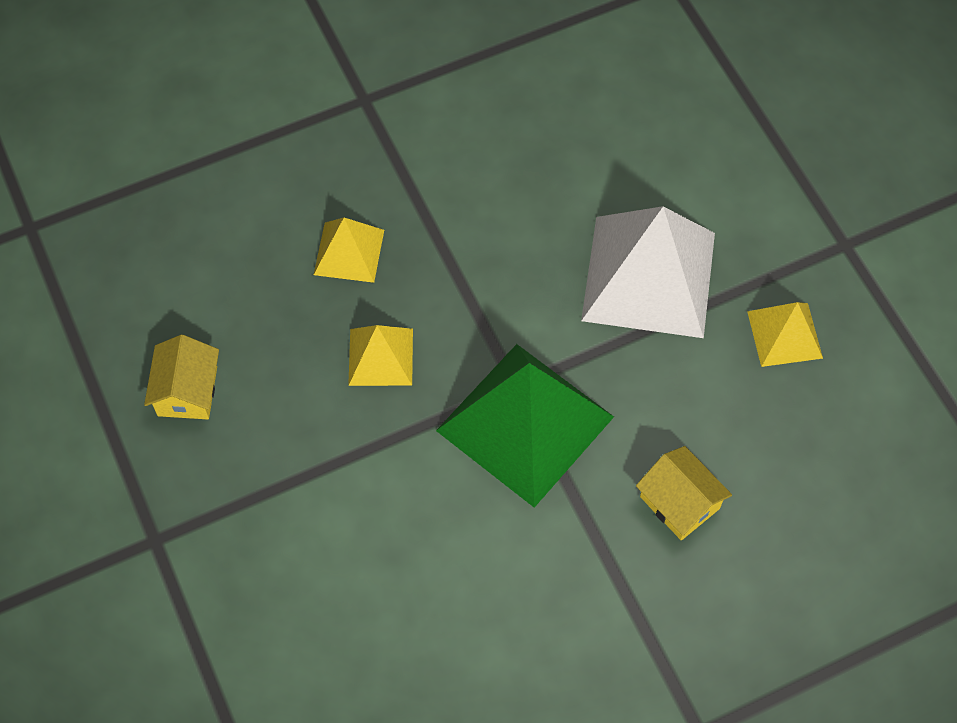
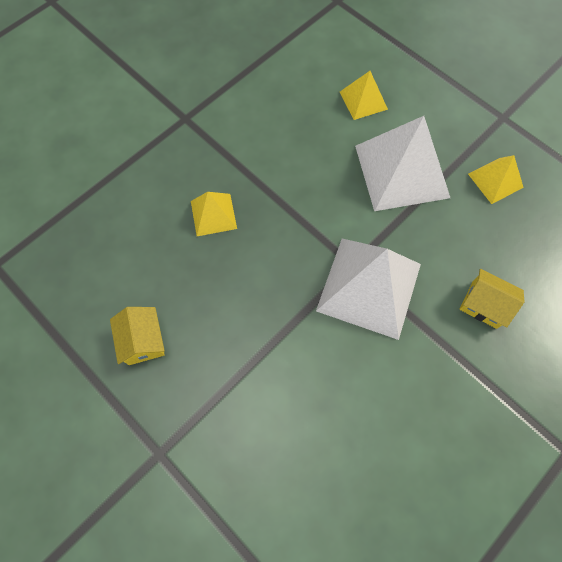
camera: 20 degrees left, 5 degrees up
(381, 357) = (261, 275): yellow pyramid -> yellow pyramid (363, 100)
(525, 424) = (369, 287): green pyramid -> white pyramid

